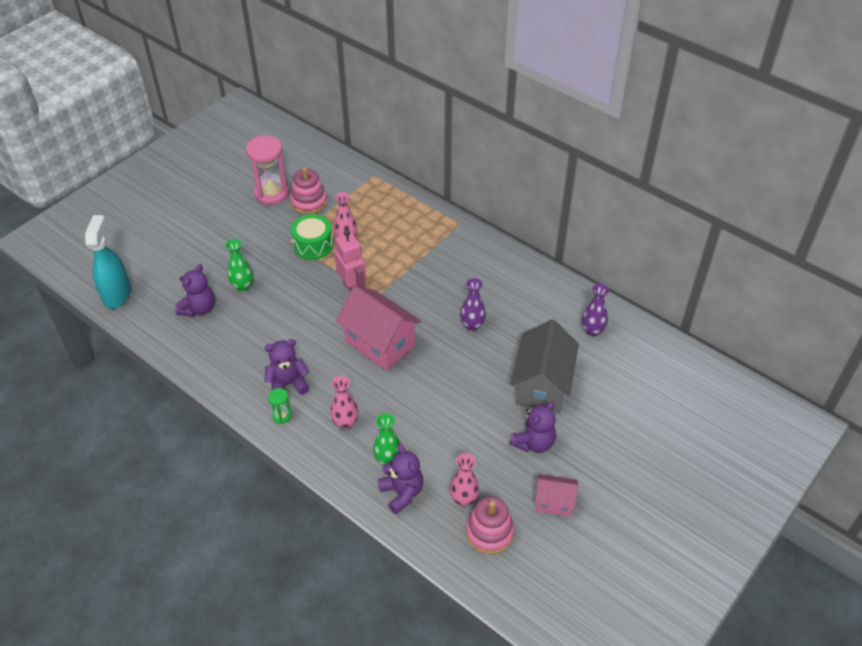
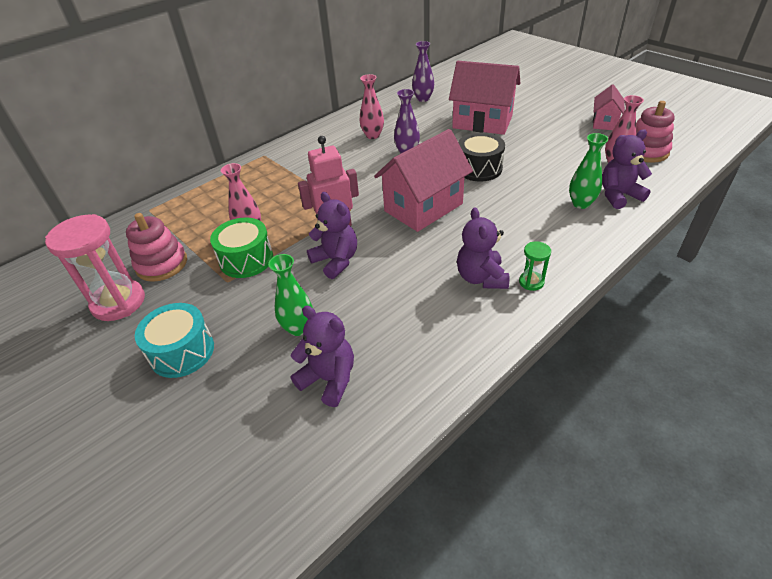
camera: 80 degrees left, 5 degrees down
(117, 294) = (259, 515): turquoise spray bottle -> none
(226, 236) = (182, 351): none -> turquoise drum
(345, 423) = (536, 231): pink vase -> pink vase (373, 135)
(445, 383) = (479, 168): none -> black drum
(534, 442) = (545, 128): purple teddy bear -> purple teddy bear (336, 261)
(542, 385) = (482, 122): grey house -> pink house

